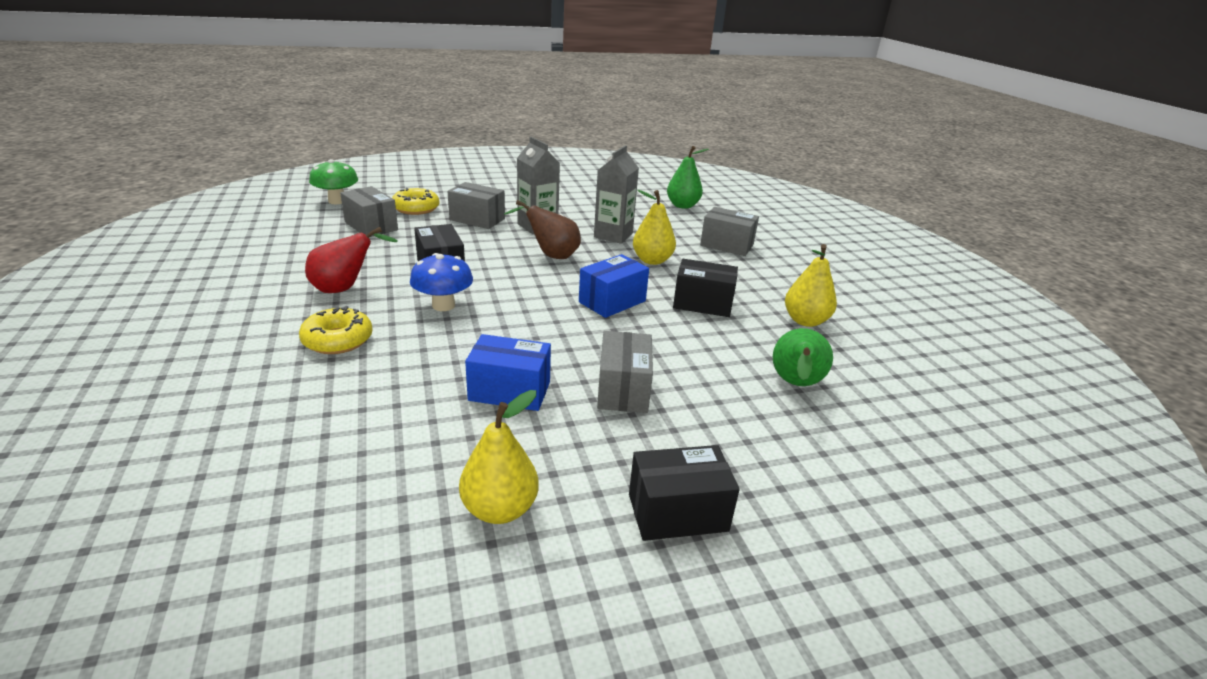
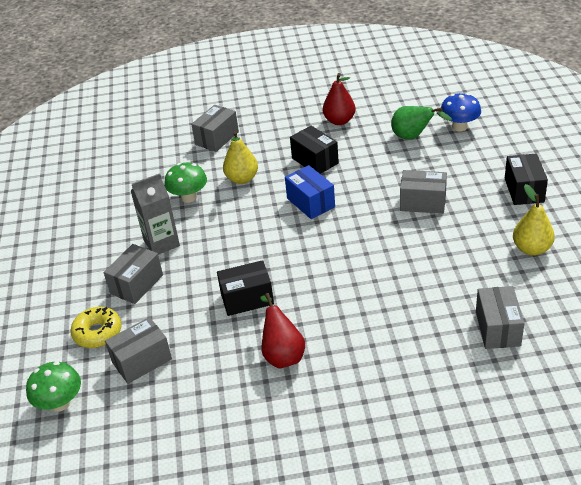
camera: 75 degrees left, 10 degrees up
(312, 453) = (497, 328): none -> grey box
(338, 340) = (368, 342): yellow donut -> none
(443, 305) = (314, 290): blue mushroom -> blue mushroom (459, 127)
(509, 391) = (428, 250): blue box -> none
(551, 255) = (227, 234): brown pear -> none
(613, 235) = (189, 197): grey carton -> green mushroom
(682, 206) = (126, 153): green pear -> none
(702, 303) = (315, 161): black box -> black box turned 60 degrees counterclockwise
(805, 321) = (339, 121): yellow pear -> red pear

